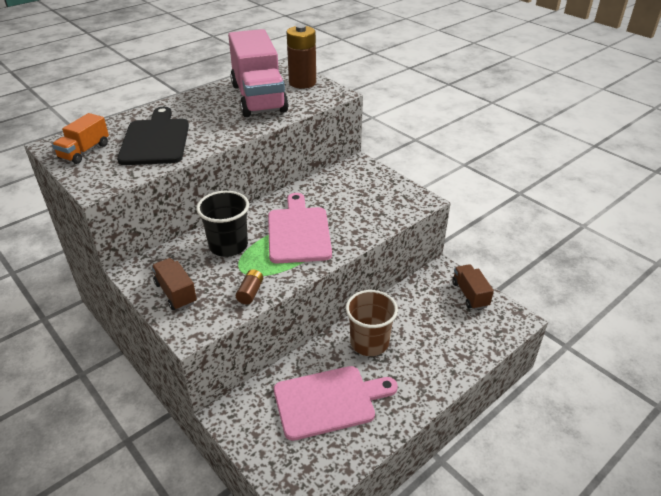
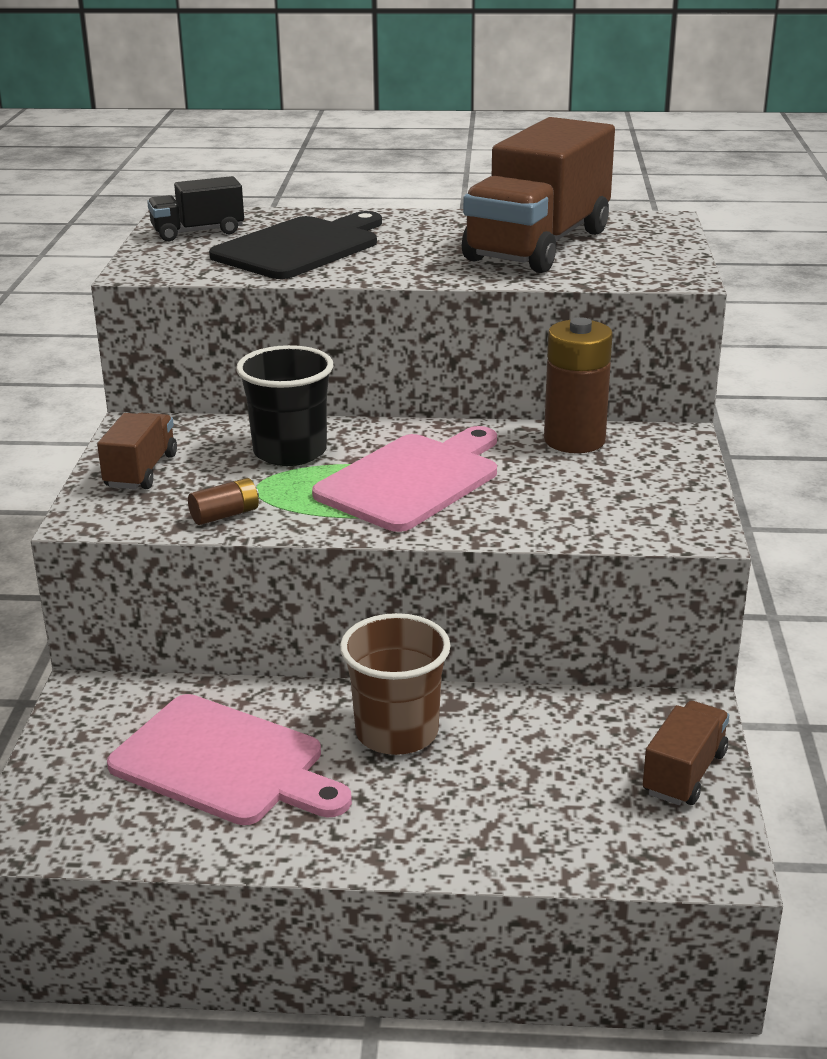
camera: 45 degrees right, 10 degrees down
(84, 151) = (198, 232): orange truck -> black truck
(258, 98) = (538, 245): pink truck -> brown truck
(302, 83) = (650, 247): brown battery -> brown battery (574, 440)

